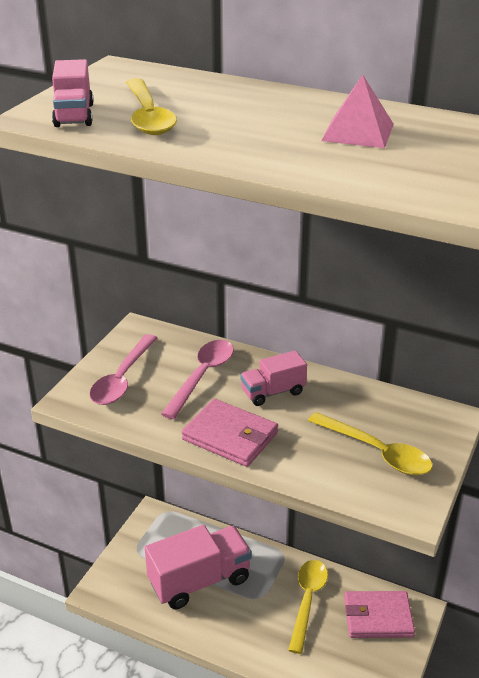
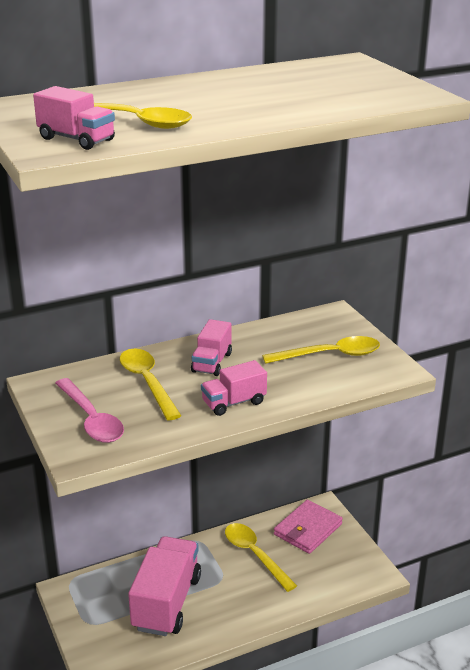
camera: 50 degrees left, 5 degrees down
(202, 376) = (147, 382): pink spoon -> yellow spoon
(230, 436) = (234, 402): pink wallet -> pink truck
(358, 132) = (283, 85): pink pyramid -> none

